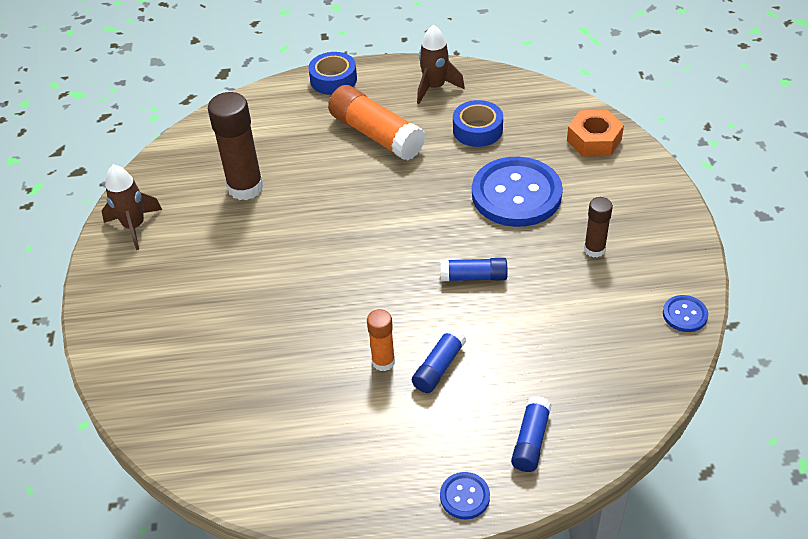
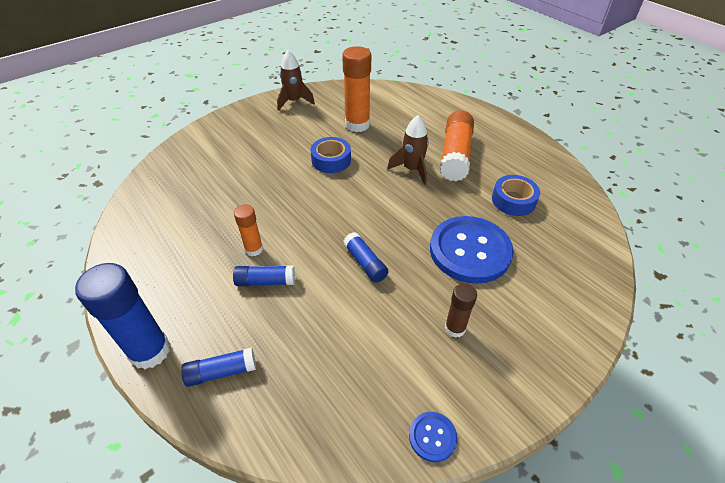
camera: 55 degrees right, 0 degrees up
(245, 187) = (357, 125): brown glue stick -> orange glue stick
(333, 79) = (484, 116): blue tape -> blue tape (331, 160)
(435, 87) = (530, 161): brown rocket -> brown rocket (412, 169)
(464, 496) = (150, 351): blue button -> blue glue stick
(594, 140) = (579, 274): orange nut -> none

